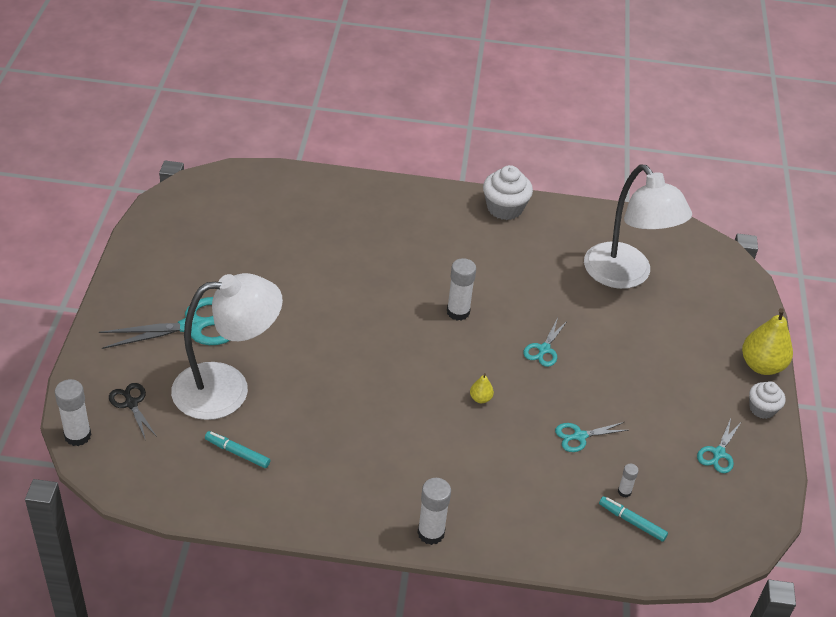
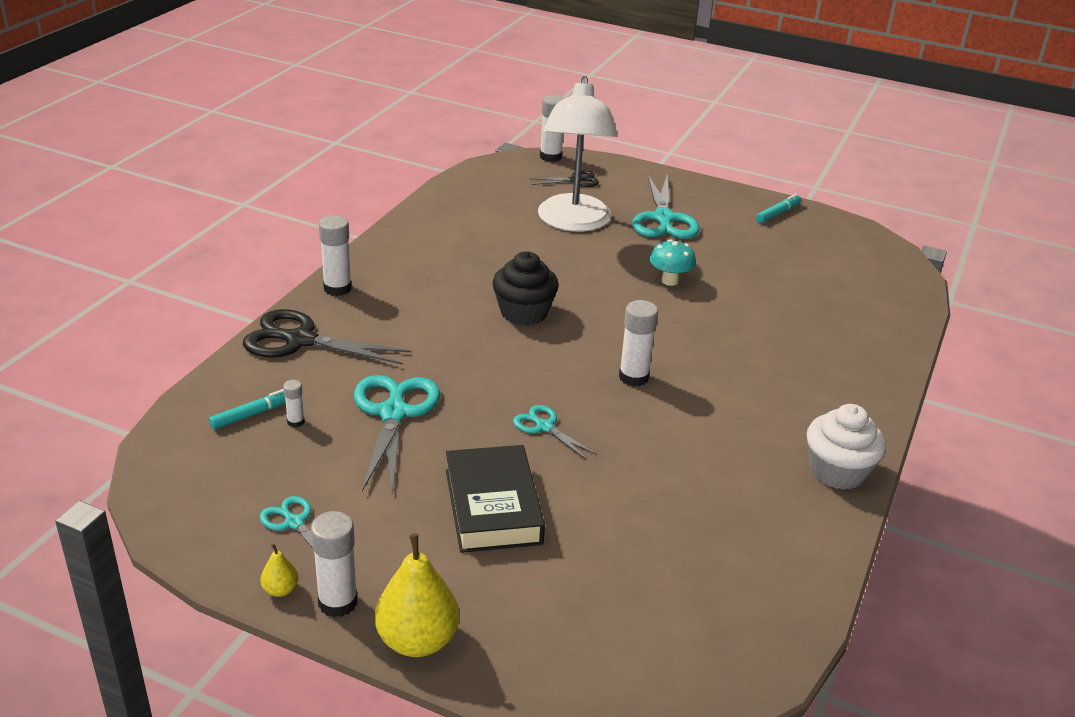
camera: 110 degrees right, 10 degrees down
(237, 453) = (493, 215): turquoise marker -> turquoise marker (778, 213)
(307, 309) = (670, 281): none -> turquoise mushroom
(403, 391) = (524, 312): none -> black cupcake
(480, 398) = (488, 358): yellow pear -> yellow pear (280, 590)
(523, 529) = (300, 340): none -> black scissors
(580, 436) = (393, 413): turquoise scissors -> turquoise scissors, size x1.89
(625, 275) = (663, 552): white lamp -> none
(638, 358) = (493, 506): none -> black book
(762, 409) = (337, 602): white cupcake -> white glue stick

